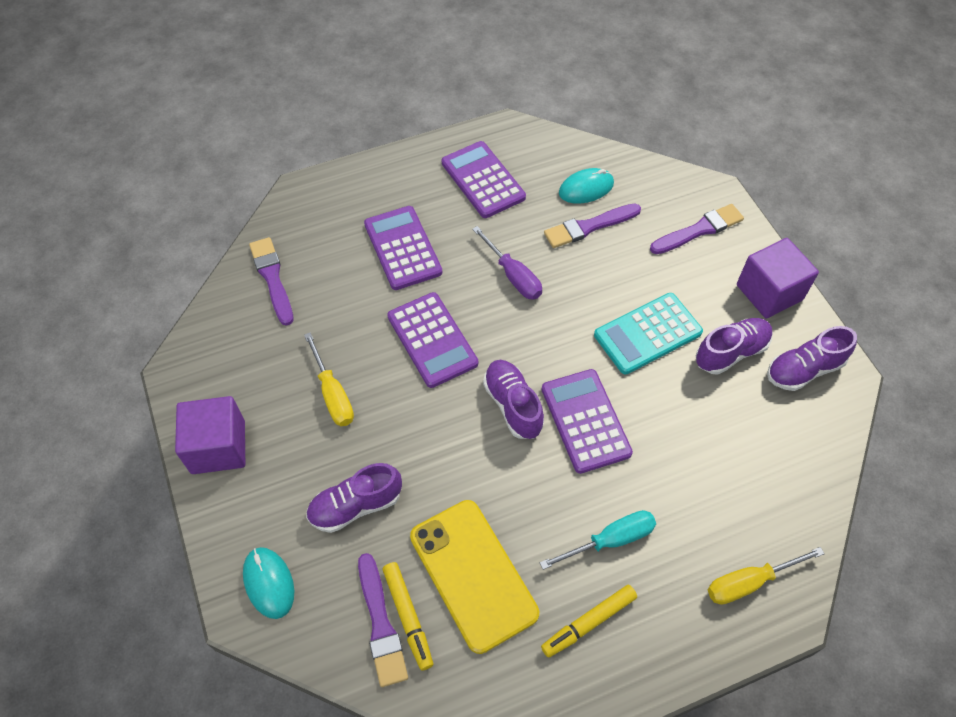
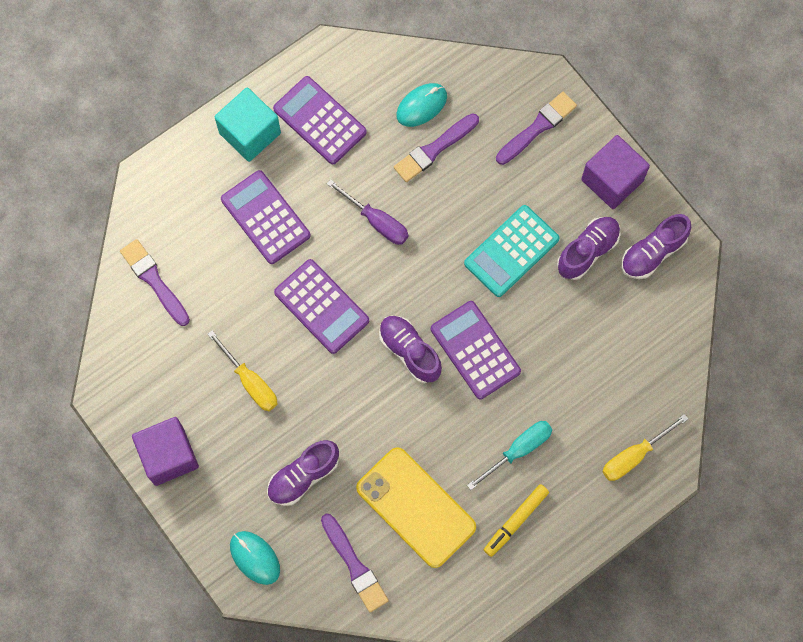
camera: 15 degrees left, 15 degrees up
(408, 617) = (374, 554): yellow marker -> none
(412, 176) = (250, 133): none -> turquoise cube

